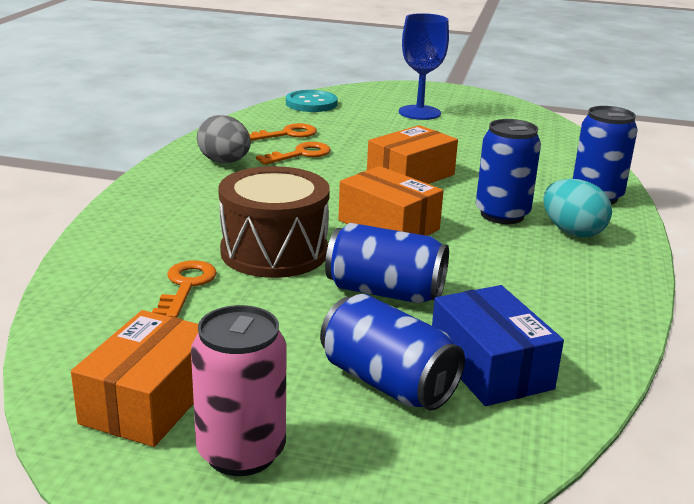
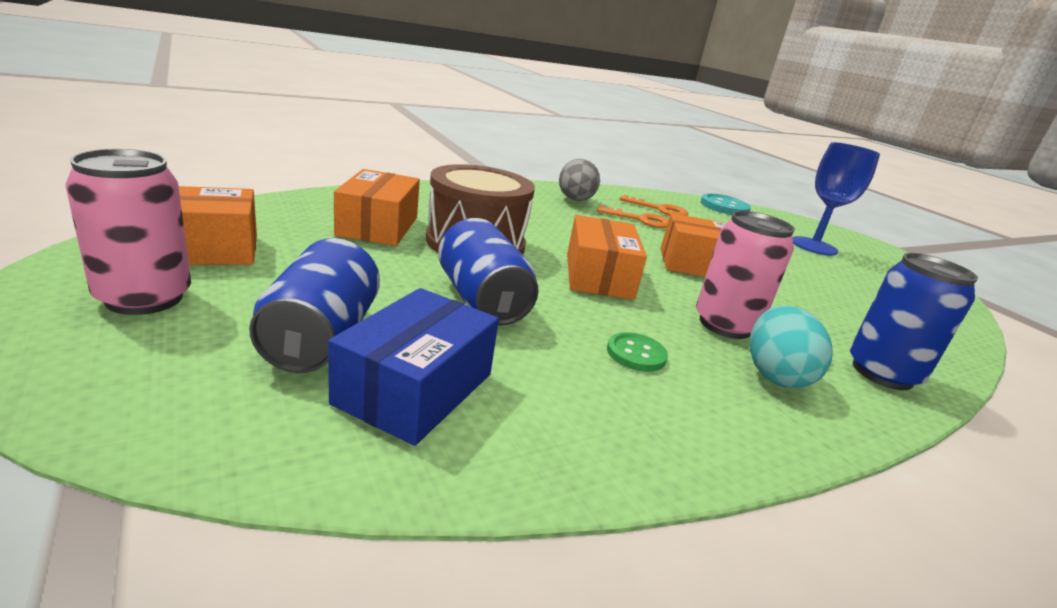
camera: 45 degrees right, 0 degrees up
(186, 286) = (378, 226): orange key -> orange box
(502, 214) = (725, 325): blue can -> pink can
(512, 266) = (636, 354): none -> green button

